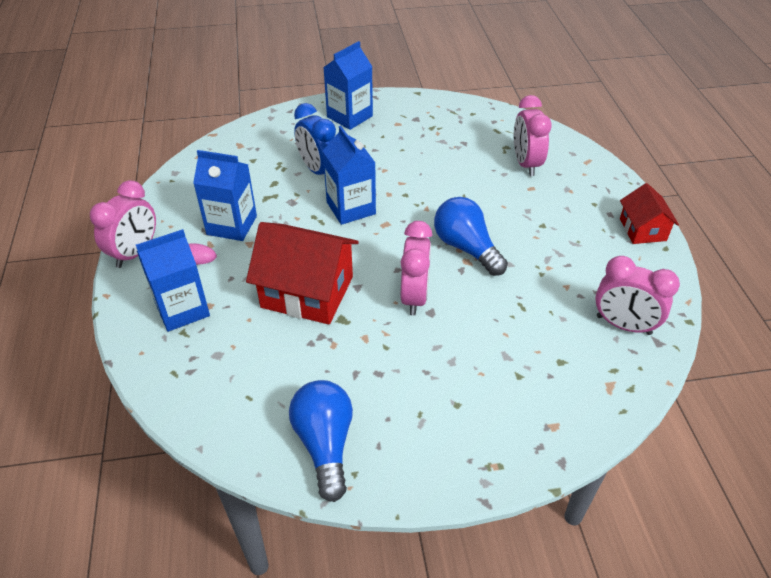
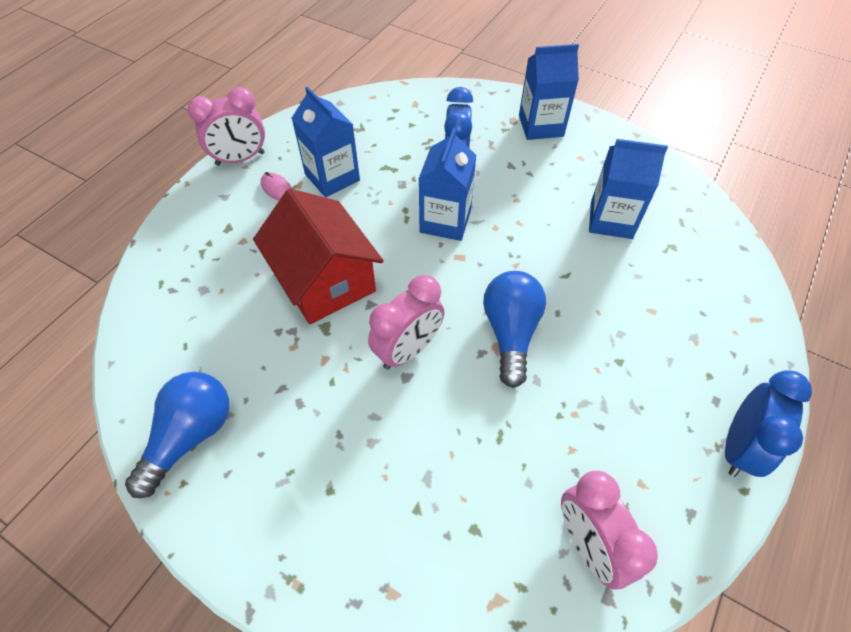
camera: 40 degrees right, 10 degrees up
(182, 309) = (221, 231): blue carton -> blue carton (611, 220)
(525, 164) = (675, 279): pink clock -> none
(642, 229) = (738, 447): red house -> blue clock

